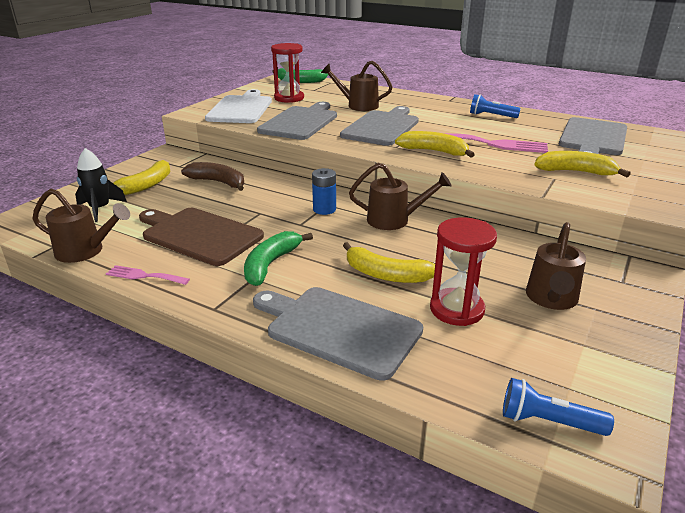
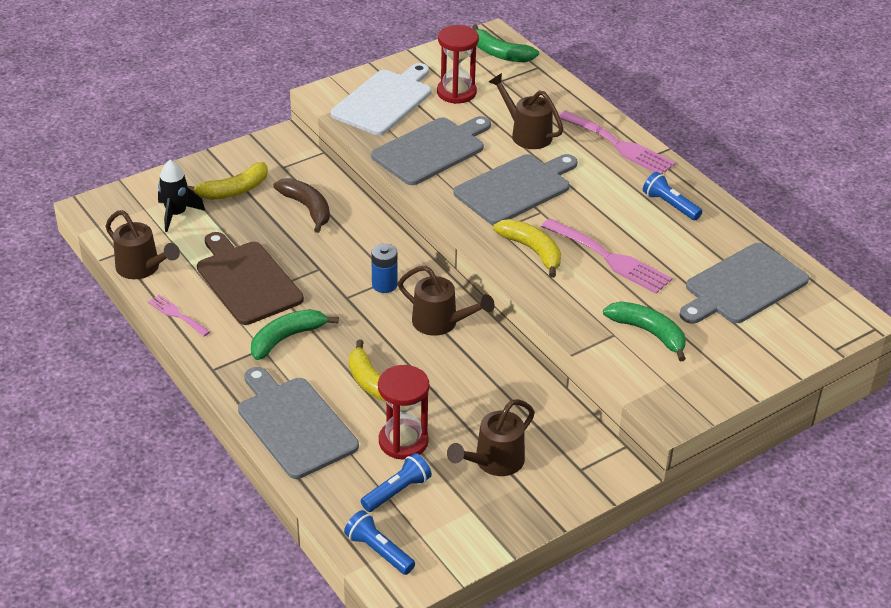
camera: 25 degrees right, 10 degrees up
(423, 100) = (619, 145): none -> pink fork
(499, 354) = (397, 491): none -> blue flashlight
(575, 172) = (649, 333): yellow banana -> green banana

